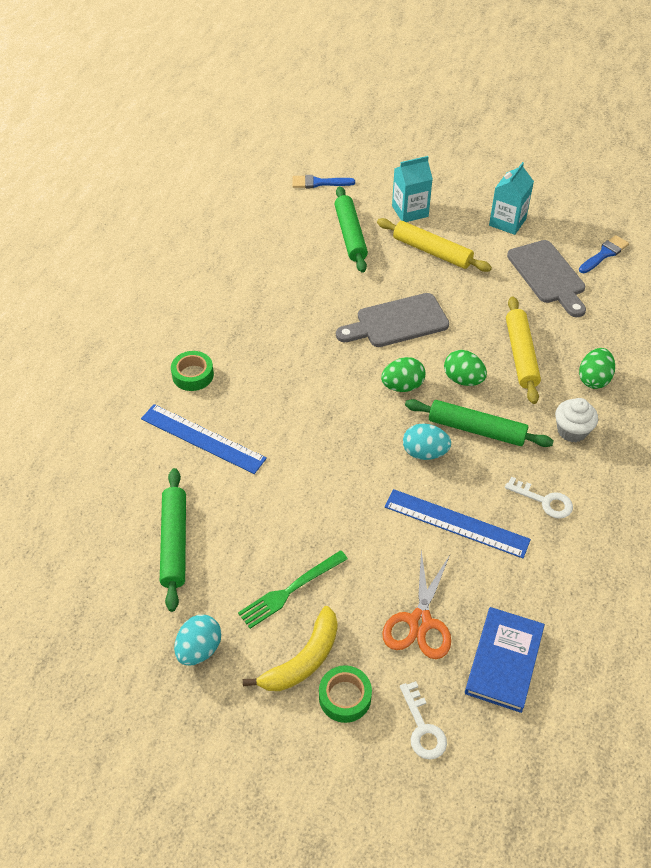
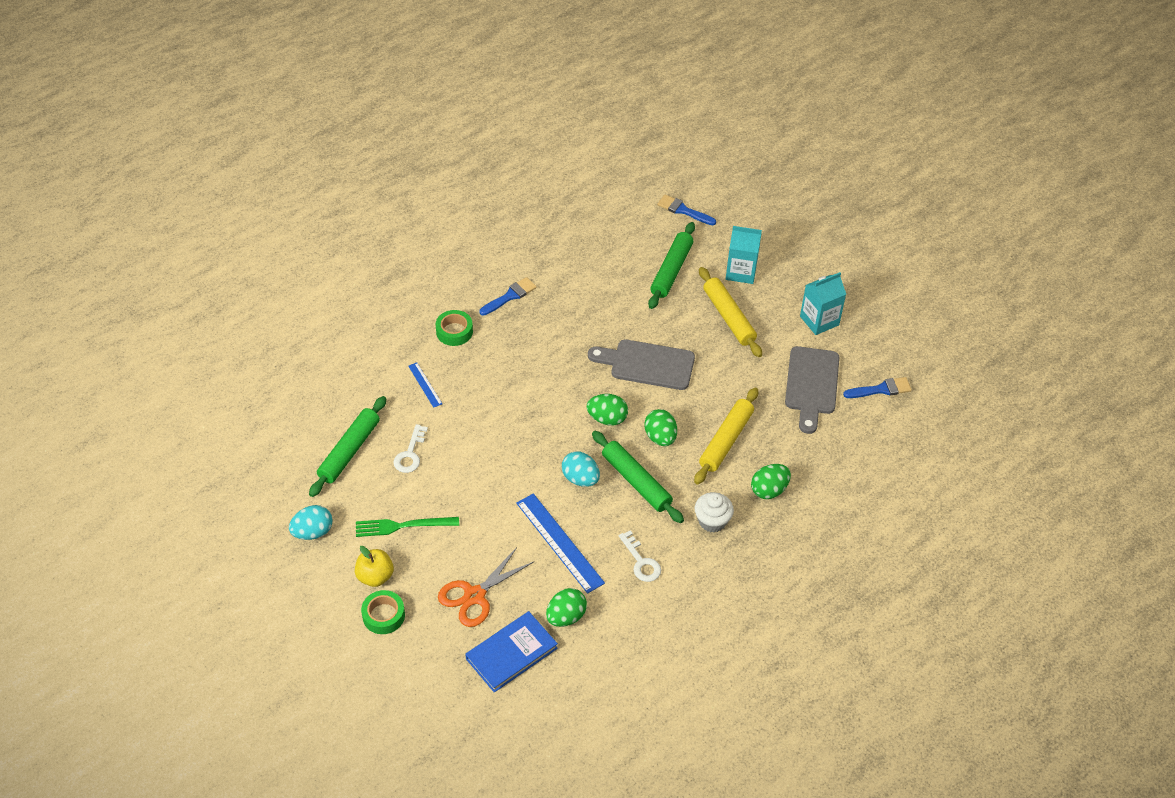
camera: 30 degrees right, 0 degrees up
(203, 438) = (425, 385): blue ruler -> blue ruler, size x0.51
(221, 319) = (510, 296): none -> blue brush
(303, 660) = (375, 576): yellow banana -> yellow apple
(423, 728) = (419, 664): white key -> white key (410, 454)
(523, 592) = (566, 616): none -> green egg

